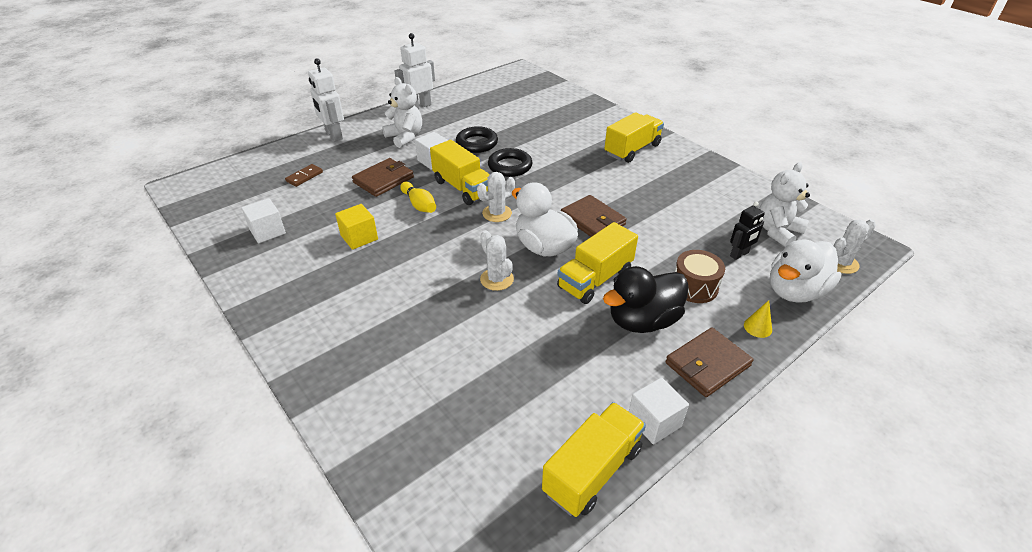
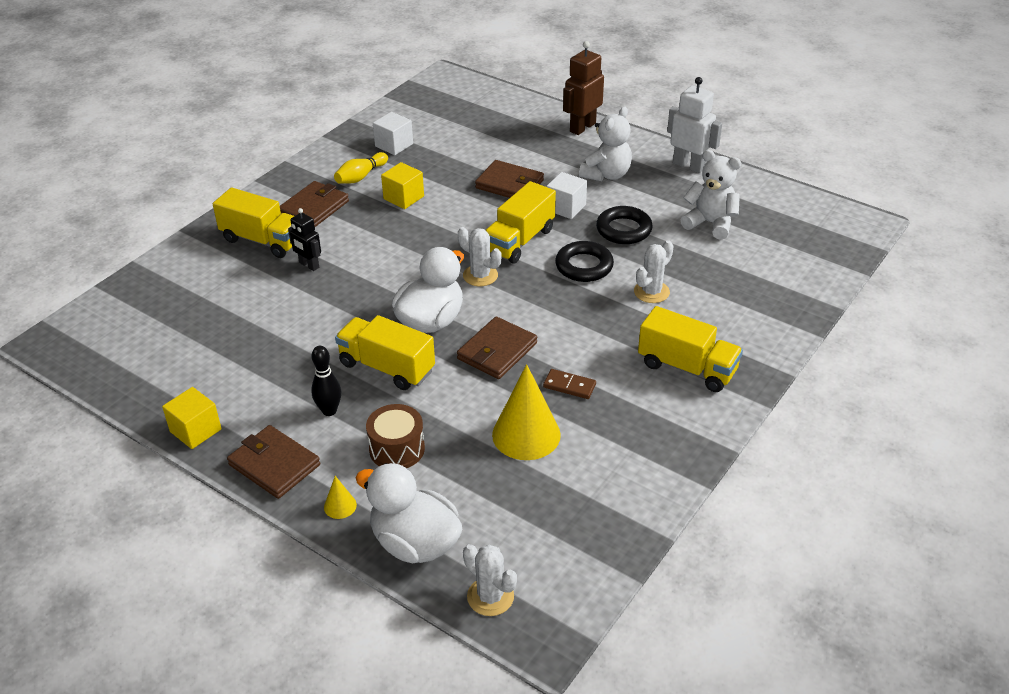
camera: 75 degrees right, 0 degrees up
(304, 177) = (491, 135): brown domino -> brown domino (569, 386)
(332, 297) = (314, 208): none -> brown wallet
(333, 135) = (582, 127): white robot -> brown robot
(419, 205) = (474, 219): yellow bowling pin -> yellow bowling pin (361, 176)
(497, 279) = (366, 298): white cactus -> white cactus (651, 292)
(592, 471) = (140, 397): yellow truck -> yellow truck (262, 240)
(643, 321) = (329, 411): black duck -> black bowling pin
(654, 421) = (195, 430): white cube -> yellow cube
(686, 222) = (526, 434): none -> yellow cone
(739, 254) = (474, 489): black robot -> black robot (309, 265)
(777, 231) = (541, 529): white teddy bear -> white teddy bear (710, 223)

